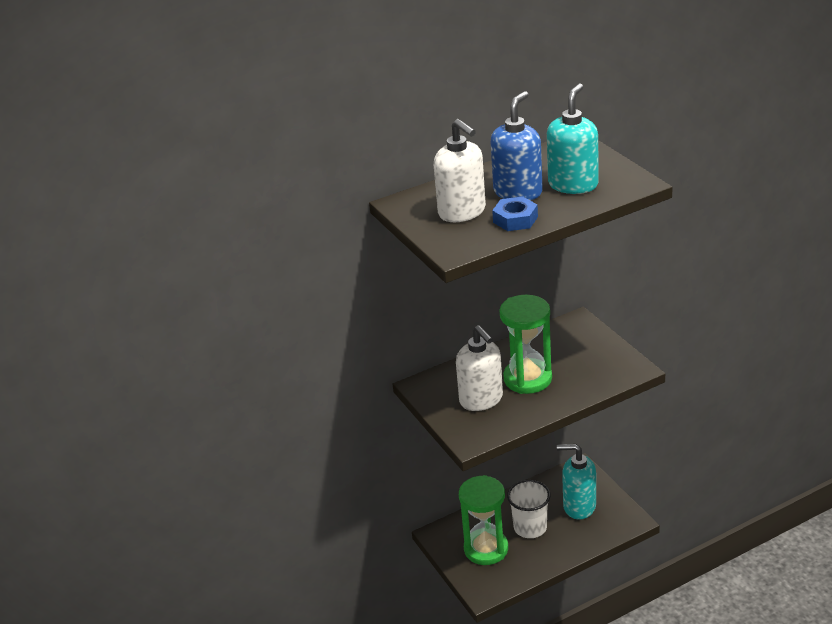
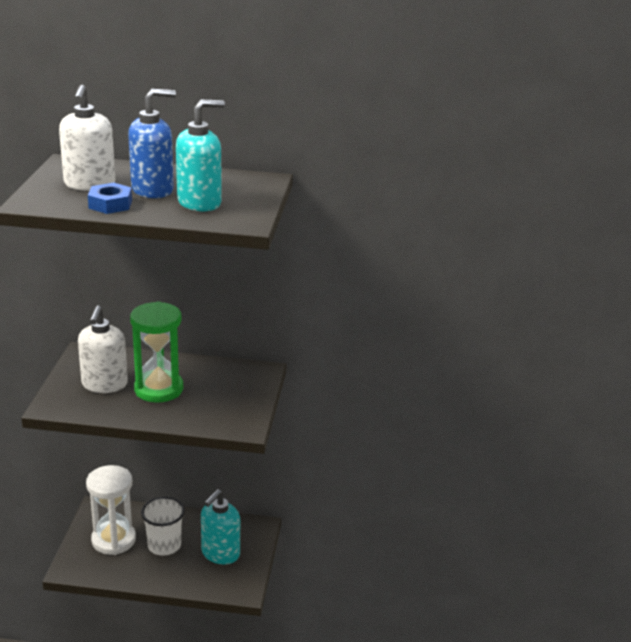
camera: 30 degrees right, 5 degrees down
(486, 549) = (113, 540): green hourglass -> white hourglass
(579, 506) = (220, 553): turquoise soap dispenser -> turquoise soap dispenser turned 105 degrees counterclockwise

